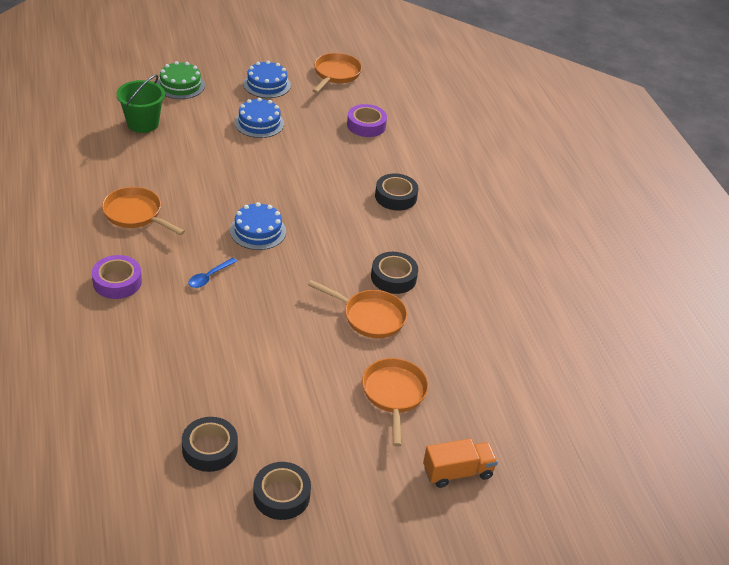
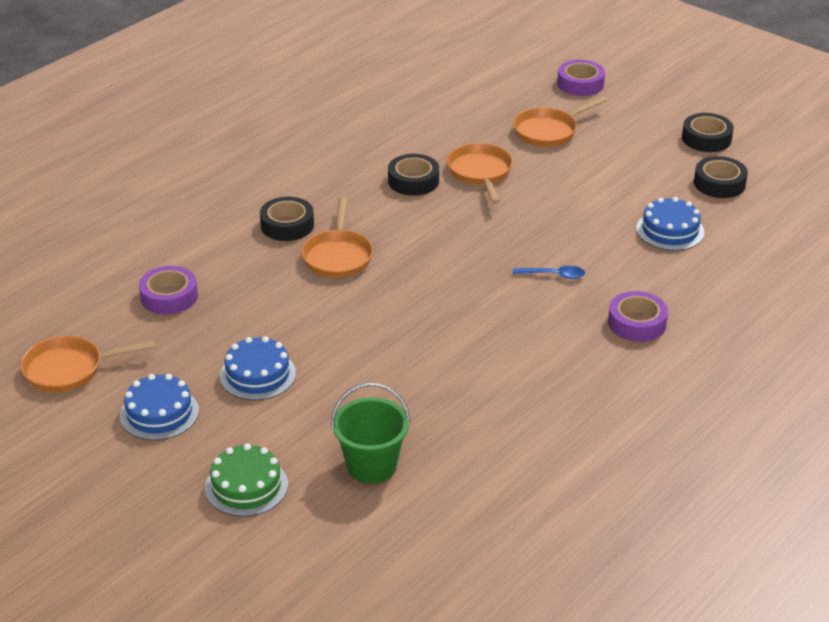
camera: 120 degrees left, 5 degrees down
(135, 214) = (534, 369): orange pan -> orange pan (338, 256)
(258, 231) = (452, 280): blue cake -> blue cake (670, 230)
(457, 472) = (580, 84): orange truck -> purple tape

